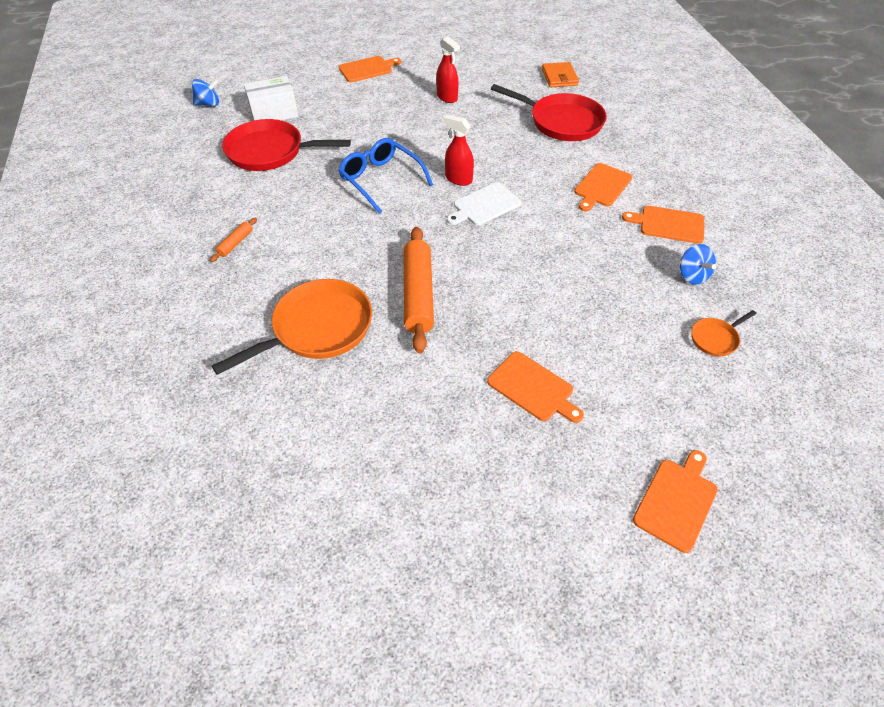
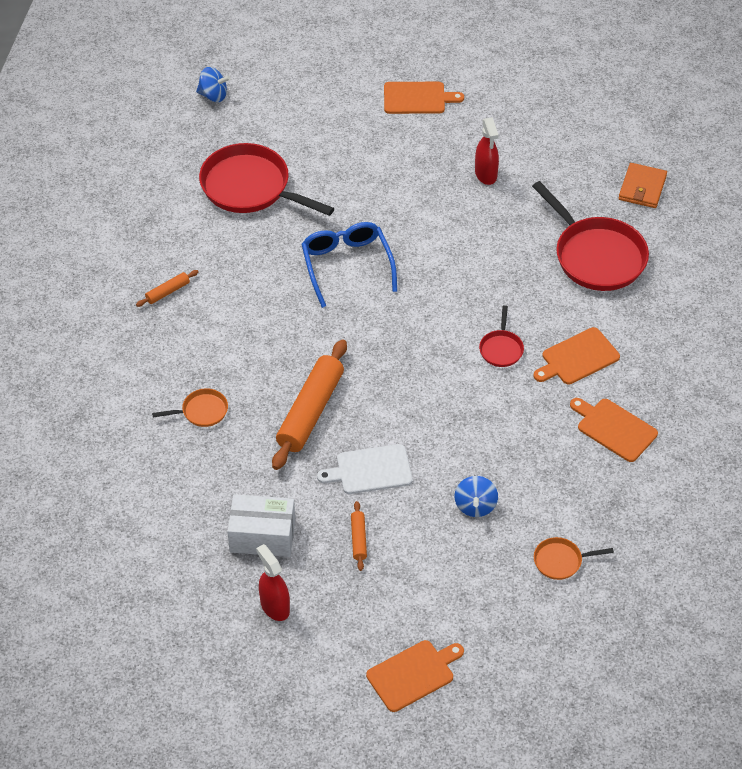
camera: 25 degrees right, 0 degrees up
(274, 113) = (278, 132): white box -> white box (262, 536)
(317, 328) = (202, 411): orange pan -> orange pan, size x0.47
(458, 179) = (429, 293): red spray bottle -> red spray bottle (274, 606)
(484, 205) = (436, 336): white cutting board -> white cutting board (370, 470)
(533, 388) = (358, 539): orange cutting board -> orange rolling pin
(541, 198) = (501, 349): none -> red pan
(692, 275) = (591, 492): blue spinning top -> blue spinning top (475, 506)

